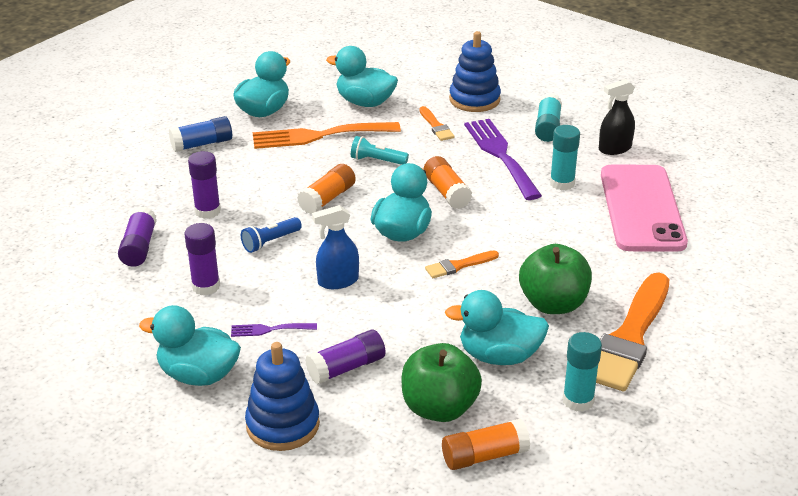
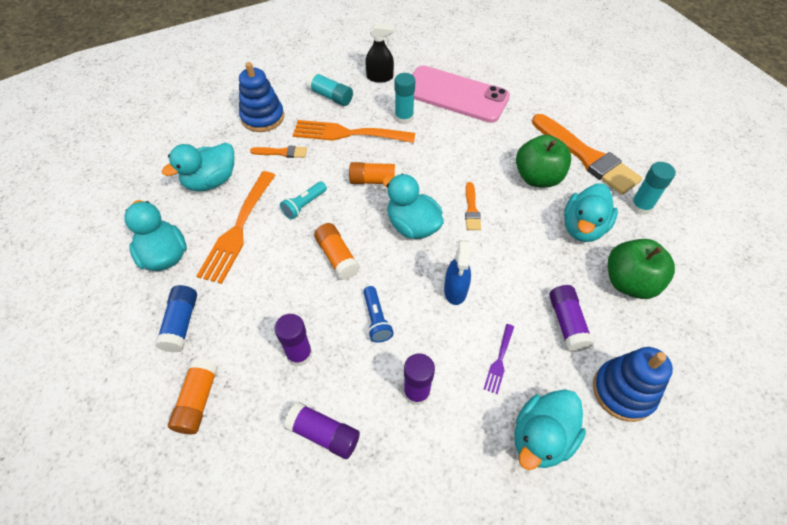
camera: 65 degrees left, 20 degrees up
(484, 456) = (684, 276): orange glue stick -> orange glue stick (198, 400)
(500, 155) = (348, 133): purple fork -> orange fork
(614, 148) = (380, 77): black spray bottle -> black spray bottle turned 90 degrees counterclockwise

